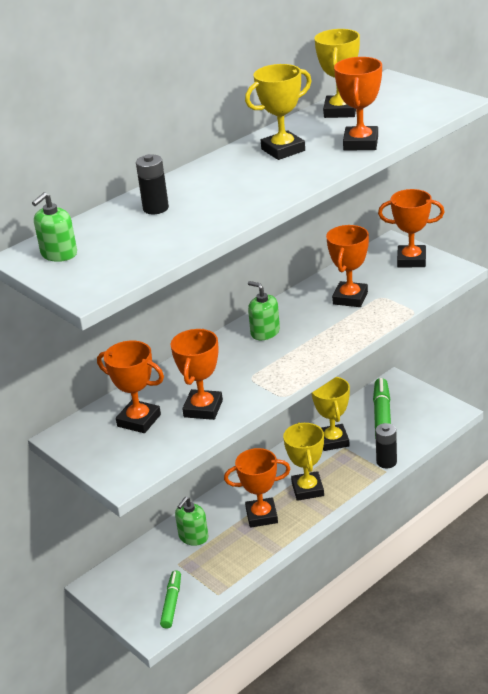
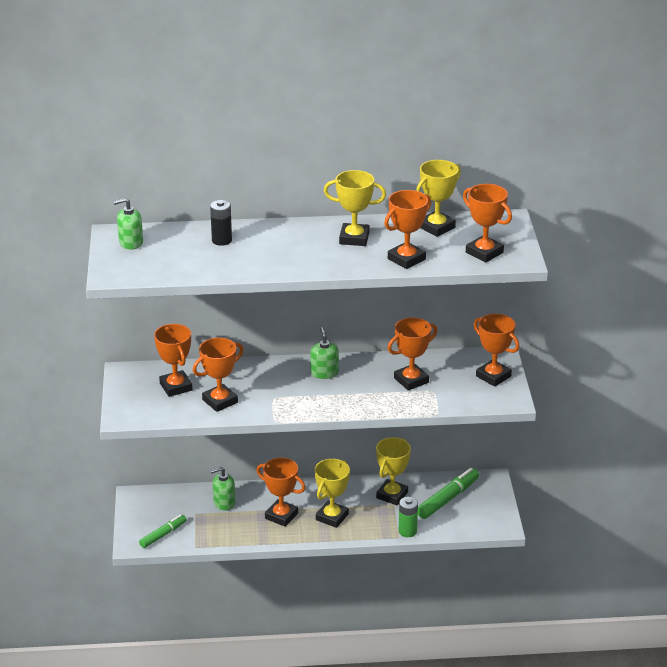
camera: 35 degrees right, 0 degrees up
(386, 462) = (407, 531): black battery -> green battery
(416, 110) = (484, 252): none -> orange trophy

